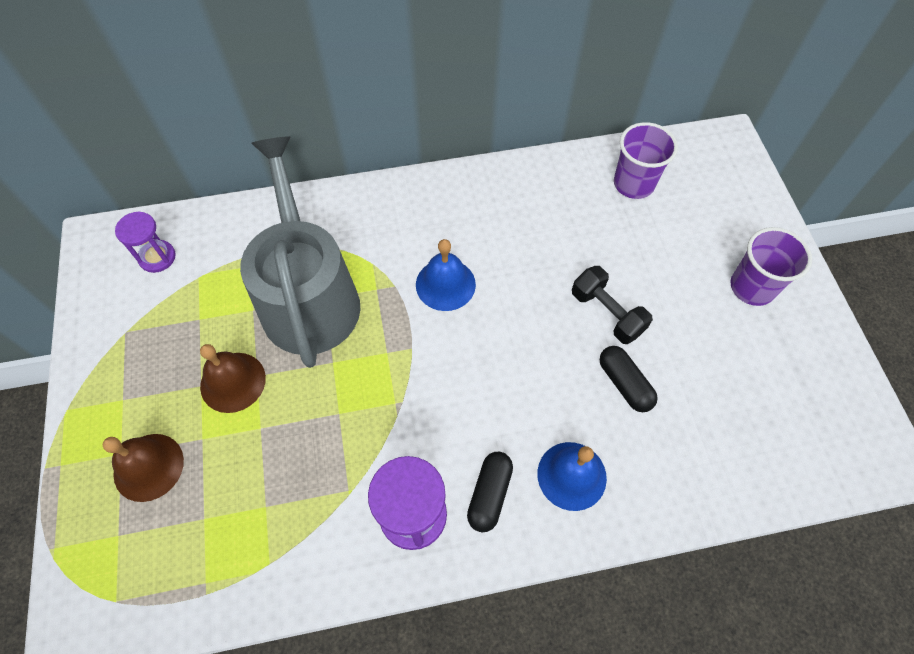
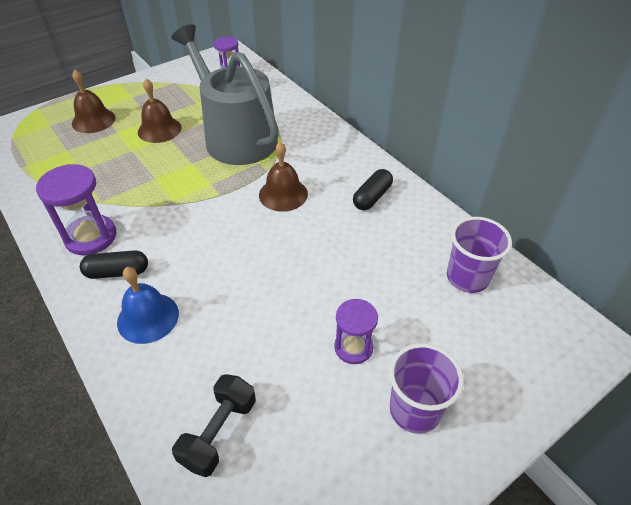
camera: 65 degrees right, 15 degrees down
(308, 296) = (236, 137): grey watering can -> grey watering can turned 90 degrees counterclockwise
(445, 284) = (283, 194): blue bell -> brown bell
(607, 313) = (313, 297): black dumbbell -> black dumbbell (219, 432)
(624, 383) = (248, 329): black capsule -> black capsule (372, 197)
(676, 304) = (353, 347): none -> purple hourglass

